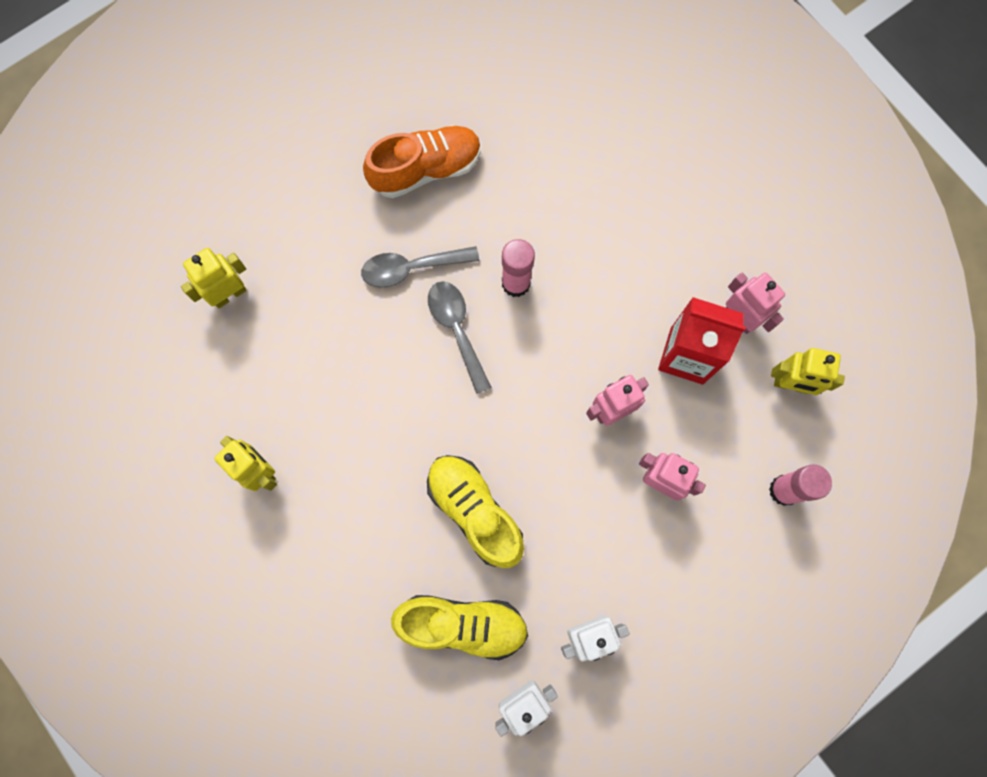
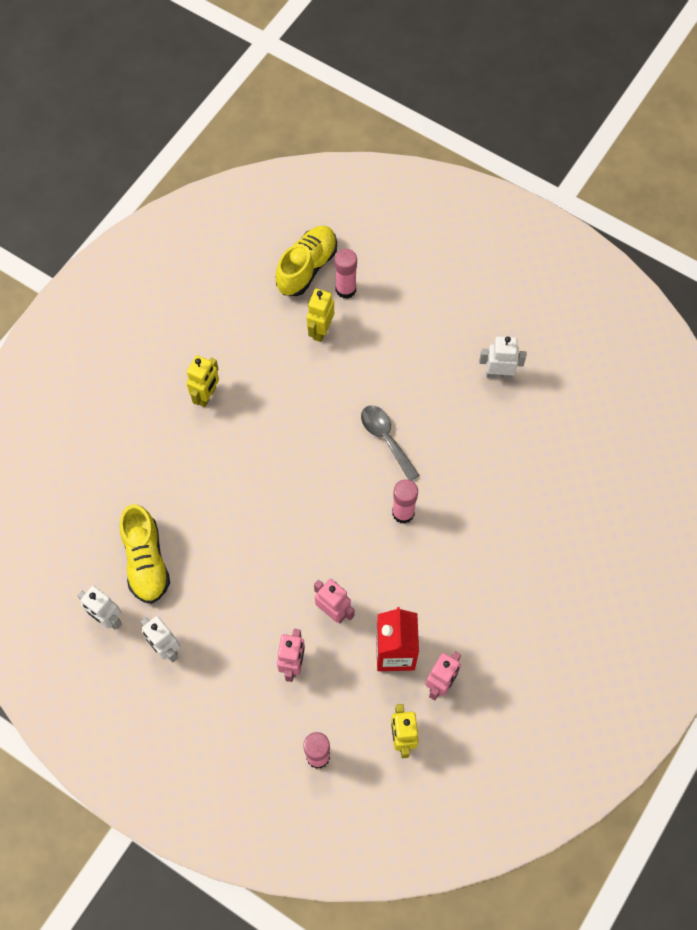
camera: 70 degrees right, 10 degrees down
(184, 243) = (345, 289): none -> pink glue stick
(229, 294) = (320, 330): yellow robot -> yellow robot turned 105 degrees counterclockwise
(379, 108) = (498, 374): none -> white robot
(426, 169) = (465, 422): orange shoe -> none
(457, 330) = (352, 485): grey spoon -> none
(474, 511) = (226, 542): yellow shoe -> yellow shoe (307, 267)

